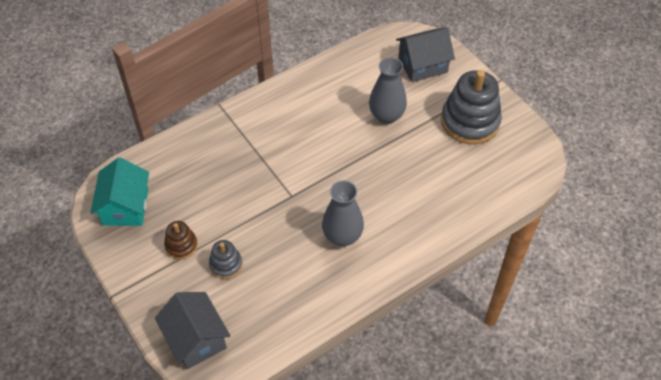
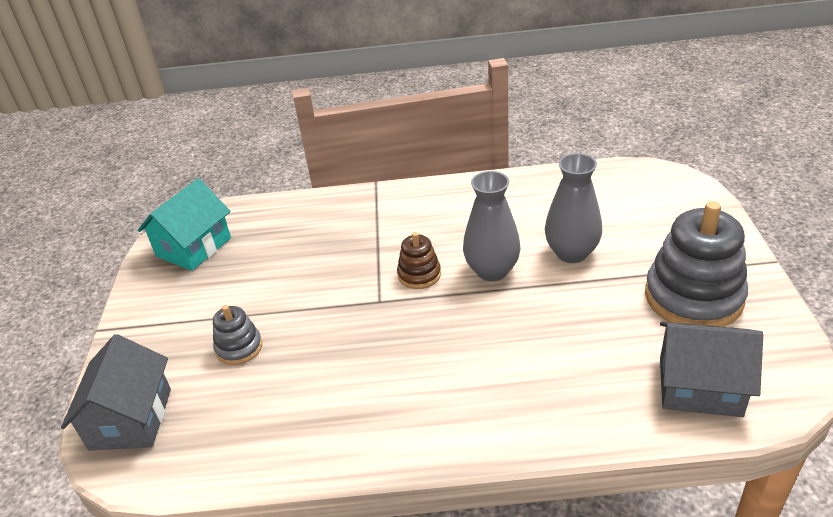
camera: 35 degrees right, 15 degrees down
(181, 245) = (211, 307): brown stacking toy -> brown stacking toy (419, 274)
(342, 236) = (405, 373): grey vase -> grey vase (492, 271)
(422, 65) = (663, 212): grey house -> grey house (700, 387)

